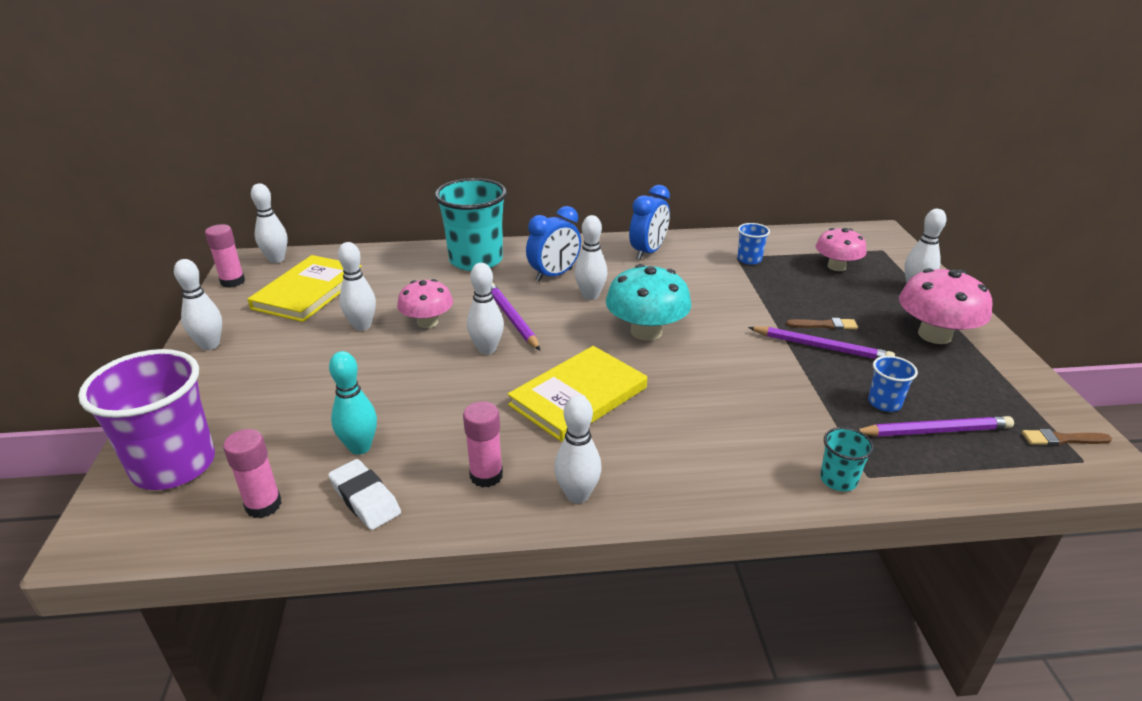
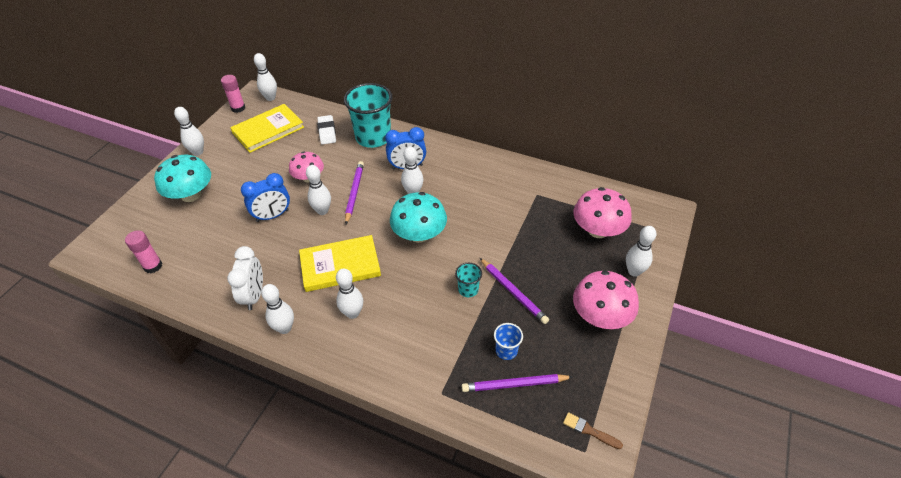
camera: 30 degrees right, 15 degrees up
(174, 465) = (135, 225): purple cup -> none
(247, 396) = (191, 195): none -> turquoise mushroom
(360, 447) = (214, 250): turquoise bowling pin -> none
(362, 326) = (275, 167): white bowling pin -> white bowling pin (352, 313)
(365, 499) = (194, 283): white eraser -> white eraser (327, 132)
(486, 475) = (254, 295): pink glue stick -> white clock
(648, 252) = (482, 168): blue clock -> blue clock (272, 216)
(749, 259) = (543, 200): blue cup -> none
(824, 325) = (534, 276): brown brush -> none
(836, 266) = (598, 230): pink mushroom -> pink mushroom, size x1.50
(838, 480) = (422, 387): turquoise cup -> turquoise cup (468, 289)
(934, 431) = (514, 384): purple pencil -> purple pencil turned 150 degrees clockwise

